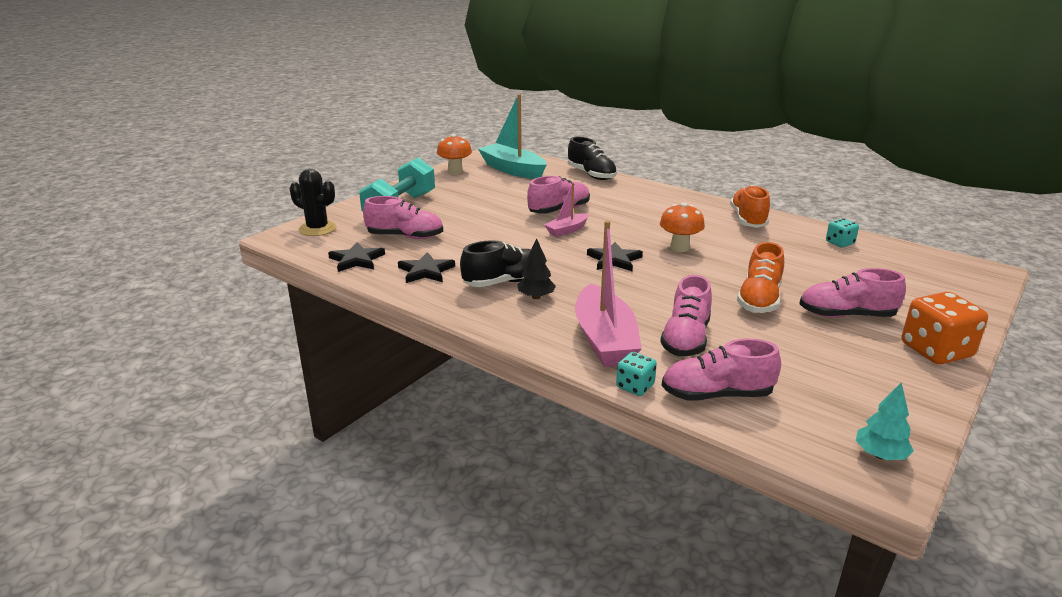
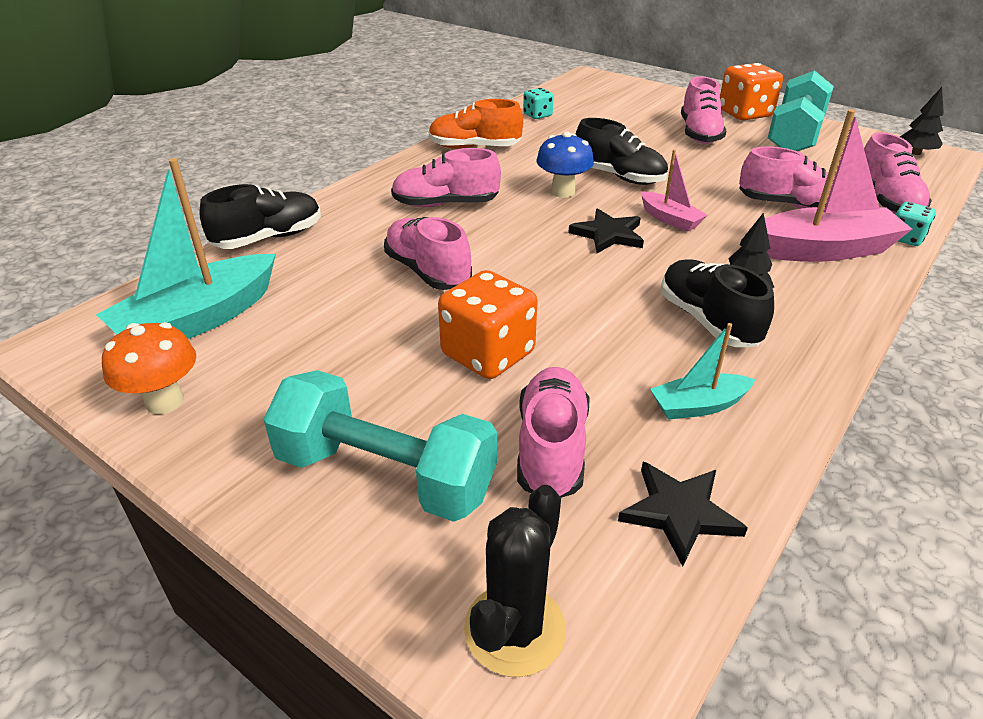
camera: 90 degrees left, 10 degrees up
(426, 271) = (698, 406): black star -> turquoise boat
(478, 224) = (488, 354): none -> orange dice
(567, 230) = (510, 266): pink boat -> pink boat (670, 219)
(646, 213) = (445, 204): none -> pink shoe
(679, 248) = (563, 192): orange mushroom -> blue mushroom
(717, 269) = (619, 177): none -> black shoe
(759, 300) = (685, 164): orange shoe -> none
(880, 455) = (916, 153): turquoise tree -> black tree
(881, 373) = (794, 136): none -> turquoise dumbbell

